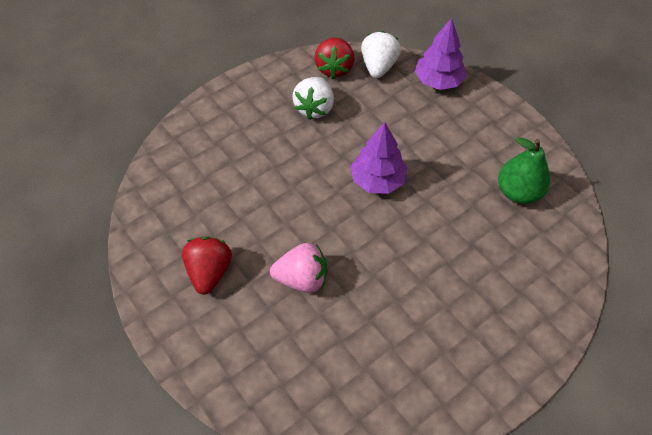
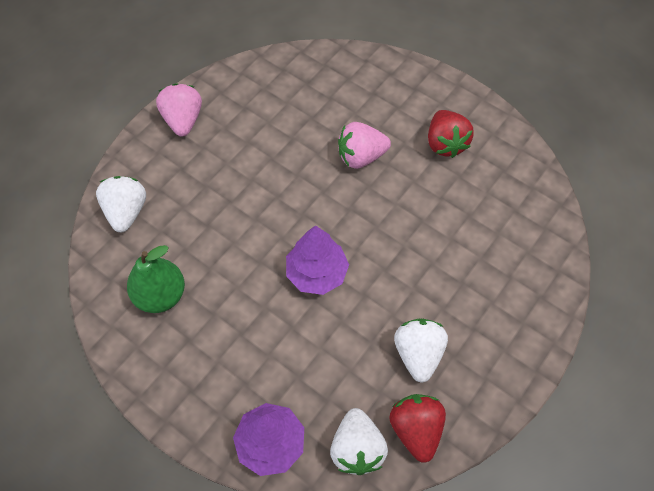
camera: 165 degrees right, 5 degrees up
(492, 374) = (183, 120): none -> pink strawberry
(554, 276) = (126, 212): none -> white strawberry

